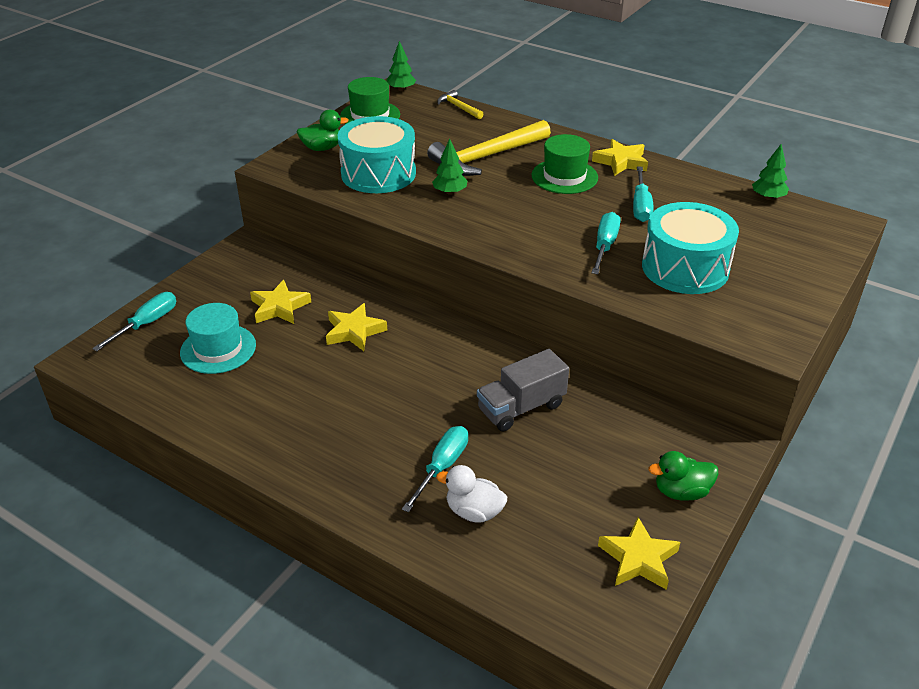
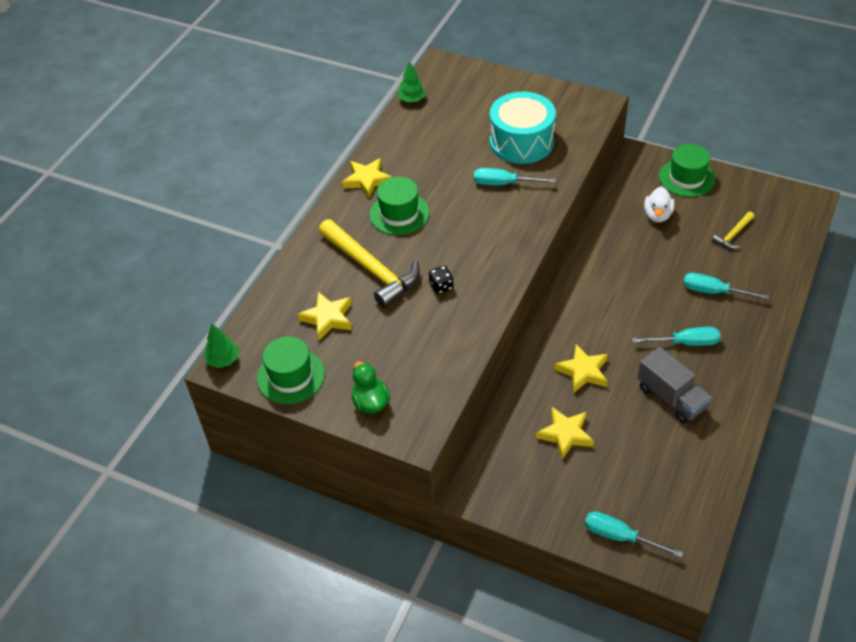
camera: 95 degrees left, 10 degrees up
(218, 349) = (636, 465): turquoise hat -> none
(378, 173) = (416, 344): turquoise drum -> none
(449, 192) = (441, 286): green tree -> black dice
(459, 107) = (267, 303): yellow hammer -> yellow hammer (733, 234)
(474, 511) = (745, 270): white duck -> white duck (657, 215)
(521, 407) = (639, 257): grey truck -> grey truck (671, 397)
(638, 559) = (748, 194): yellow star -> yellow star (328, 318)
(641, 206) = (439, 166): turquoise screwdriver -> turquoise screwdriver (686, 342)
(681, 491) = (686, 178): green duck -> green hat

